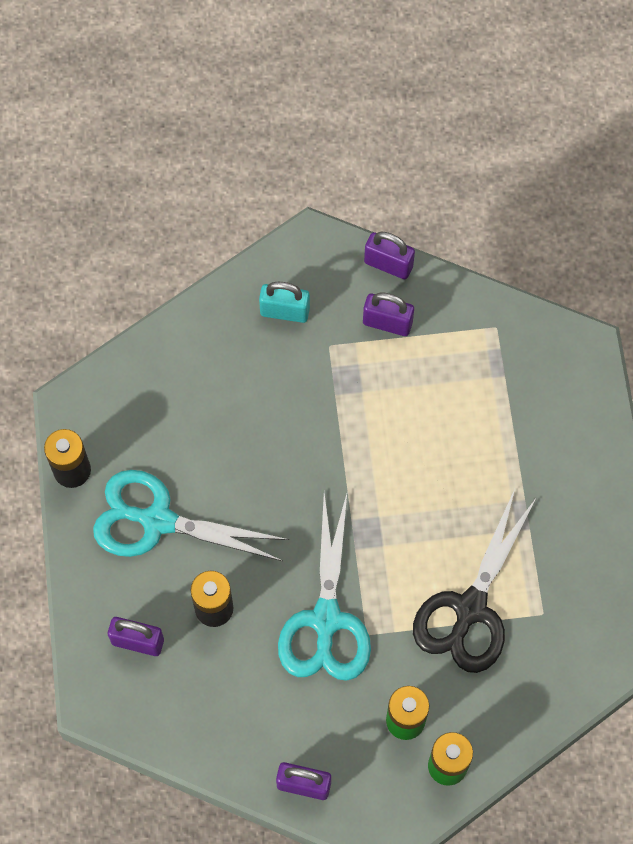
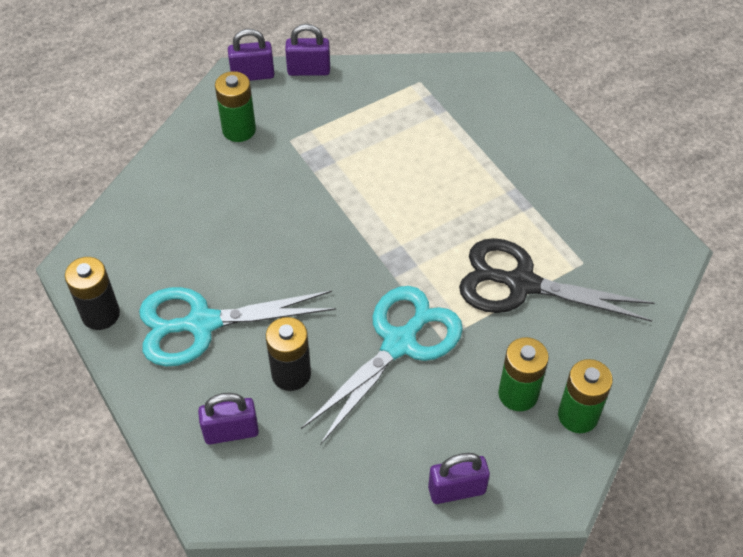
camera: 25 degrees left, 15 degrees down
(284, 311) = (239, 130): turquoise padlock -> green battery
(326, 621) = (400, 342): turquoise scissors -> turquoise scissors turned 120 degrees counterclockwise
(387, 323) = (330, 108): purple padlock -> purple padlock (253, 75)
(469, 609) = (520, 283): black scissors -> black scissors turned 105 degrees clockwise

